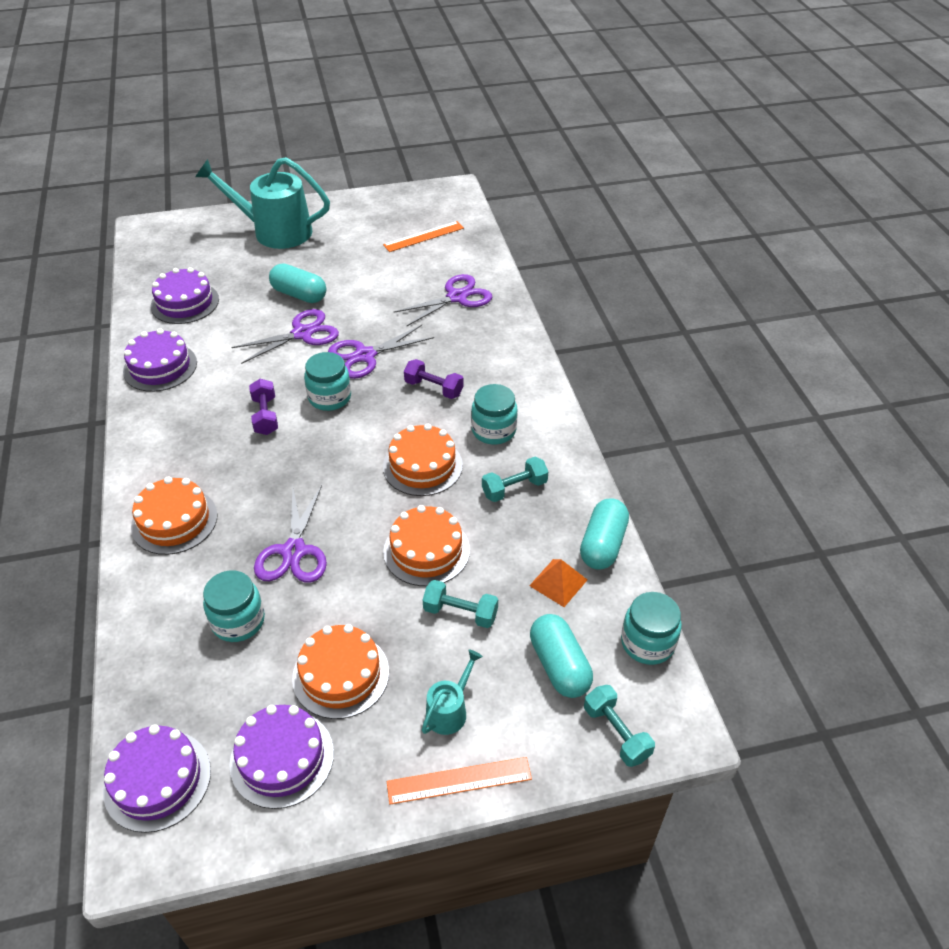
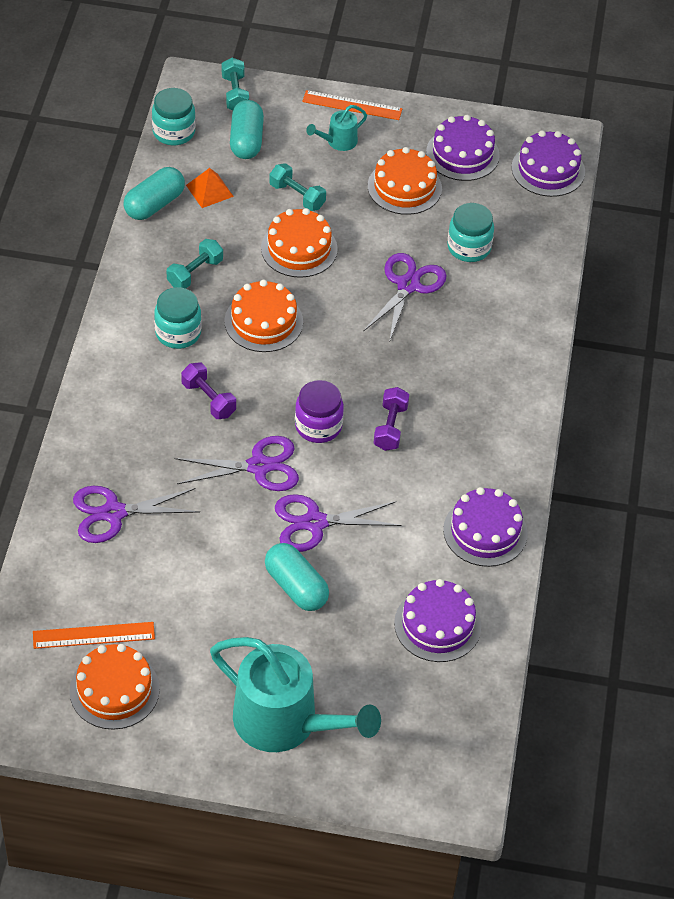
camera: 160 degrees left, 5 degrees up
(174, 521) = (503, 347): orange cake -> orange cake (114, 690)
(330, 397) = (318, 426): turquoise jar -> purple jar
(514, 488) = (195, 273): turquoise dumbbell -> turquoise dumbbell turned 45 degrees counterclockwise

